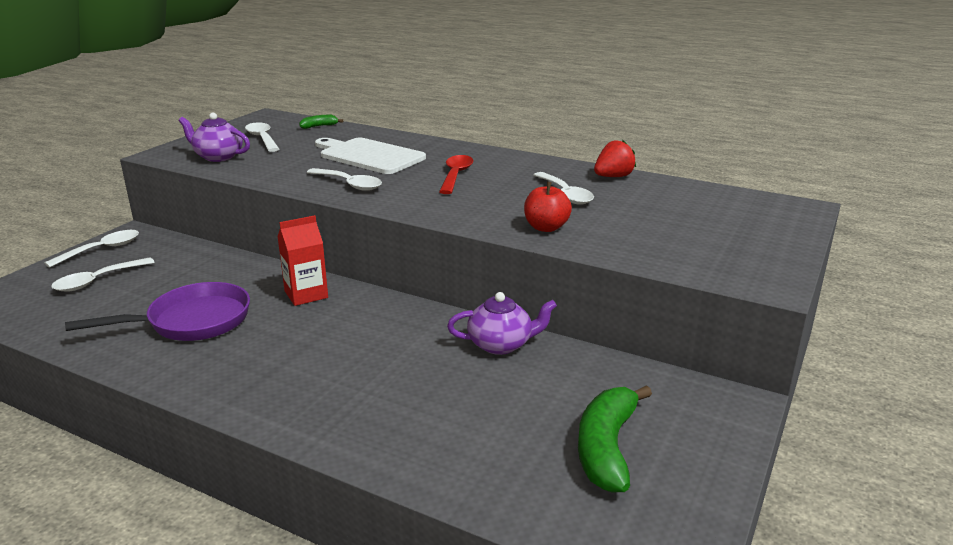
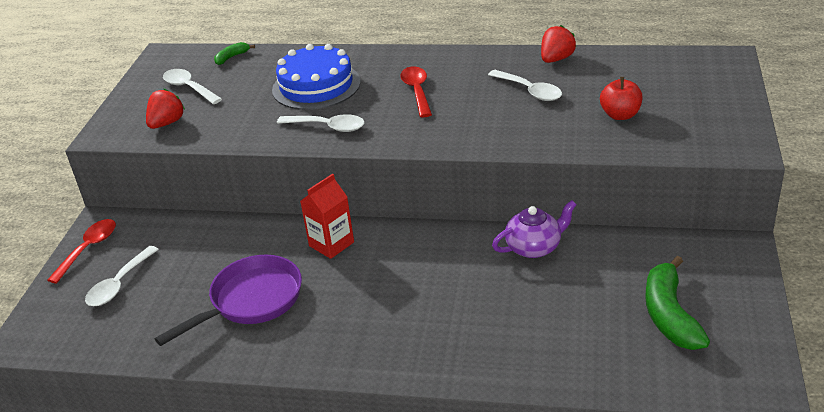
camera: 15 degrees left, 10 degrees up
(102, 250) = (88, 249): white spoon -> red spoon
(218, 157) = (167, 123): purple teapot -> red strawberry
(369, 156) = (316, 86): white cutting board -> blue cake
(546, 227) = (539, 134): red apple -> red apple (620, 115)

